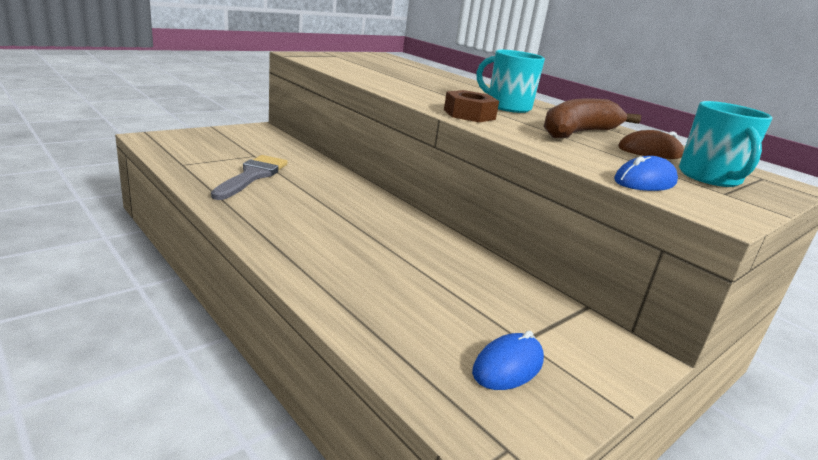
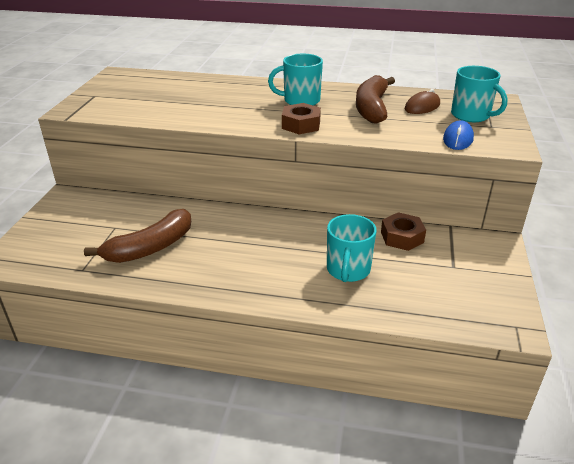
camera: 35 degrees left, 10 degrees up
(252, 176) = (150, 247): grey brush -> brown banana
(388, 274) = (348, 270): none -> turquoise mug
(502, 284) = (402, 237): none -> brown nut
(508, 366) = (466, 286): blue mouse -> none

